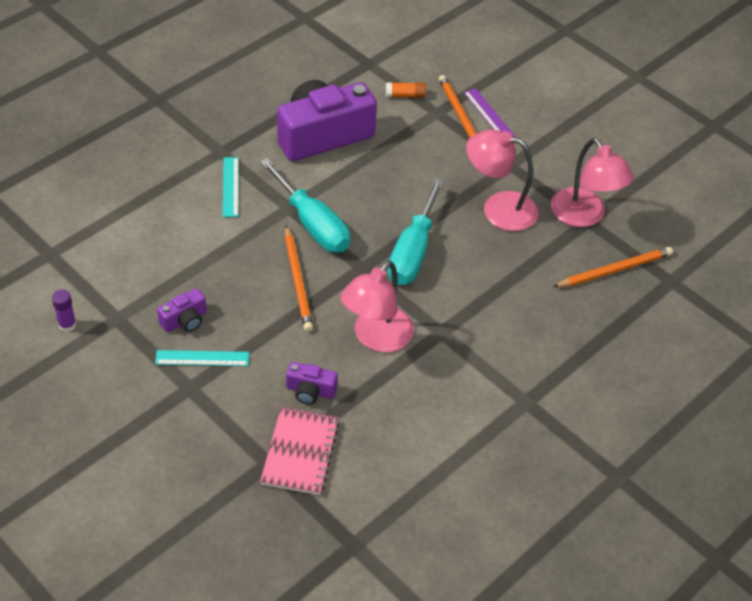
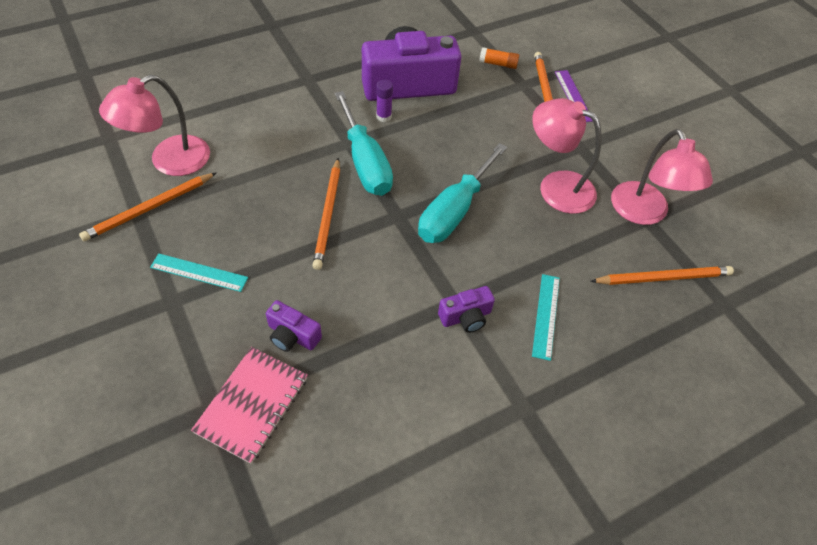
camera: 15 degrees right, 5 degrees up
(67, 325) = (88, 208): purple glue stick -> purple glue stick (383, 117)
(126, 312) = (149, 208): none -> orange pencil
(185, 320) = (200, 229): purple camera -> purple camera (466, 317)
(231, 187) = (302, 112): turquoise ruler -> turquoise ruler (546, 316)
(376, 338) = (384, 293): pink lamp -> pink lamp (169, 161)

